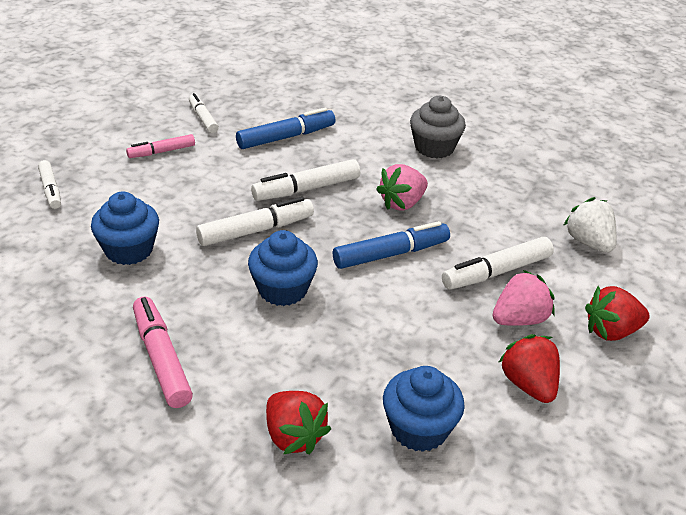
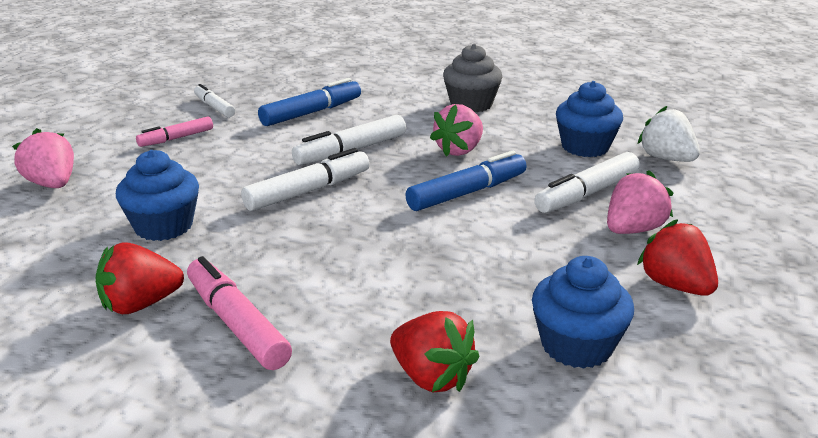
camera: 10 degrees left, 10 degrees down
(50, 190) = (52, 184): white marker -> pink strawberry
(282, 289) = (359, 238): blue cupcake -> blue cupcake (585, 147)
(611, 331) = (733, 227): red strawberry -> red strawberry (140, 304)

